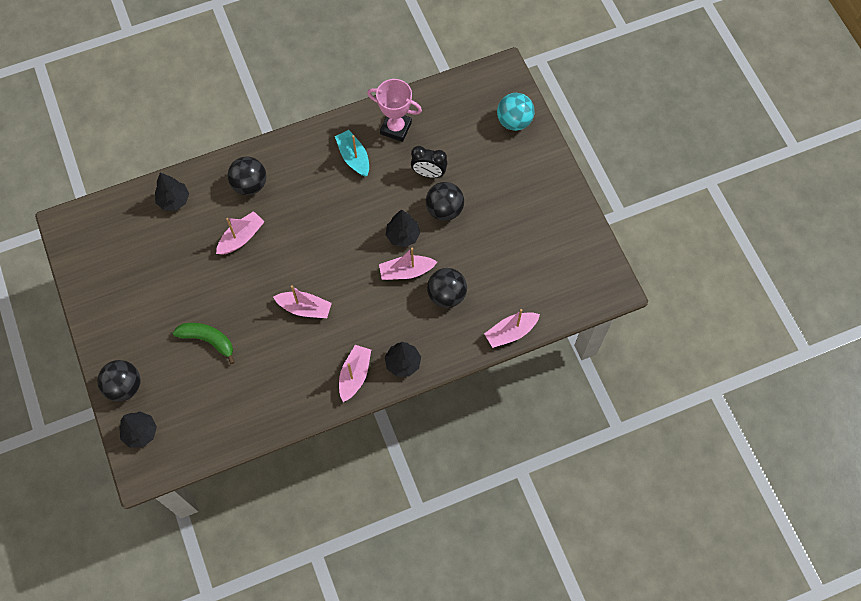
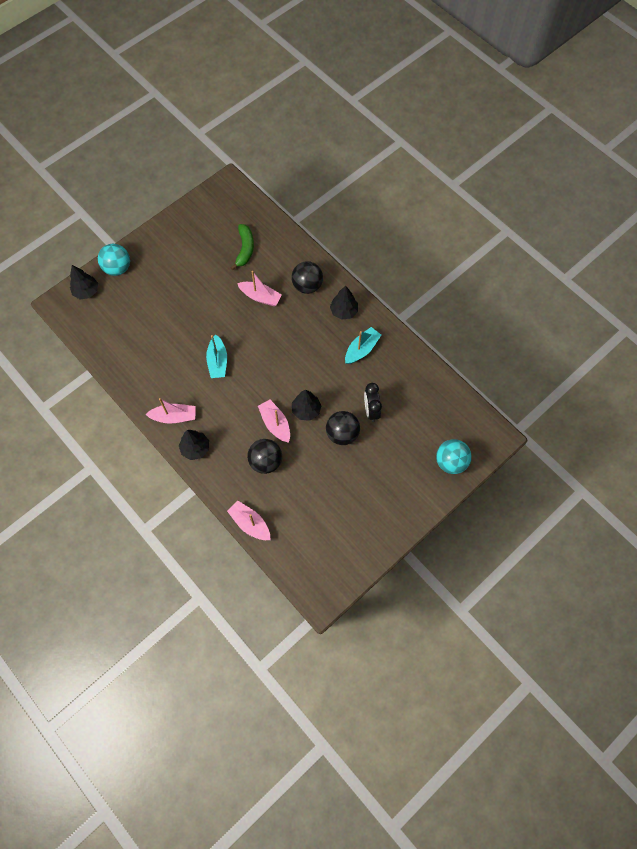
camera: 70 degrees right, 0 degrees up
(124, 386) = (117, 268): black ball -> turquoise ball
(174, 200) = (274, 241): black tree -> black tree (344, 311)
(208, 340) = (170, 307): green banana -> green banana (245, 249)
(304, 308) = (218, 361): pink boat -> turquoise boat
(396, 128) = (402, 371): pink trophy -> none

